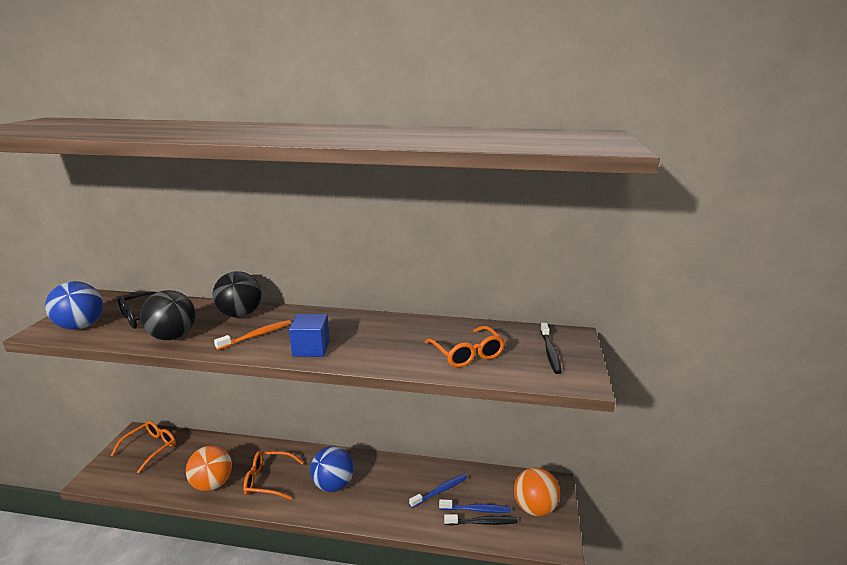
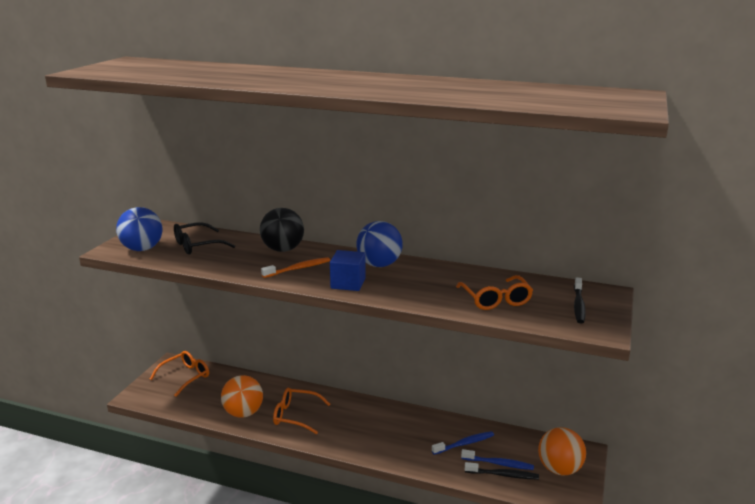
camera: 10 degrees right, 0 degrees up
(173, 337) = (223, 264): black ball -> none
(333, 485) = (358, 426): blue ball -> blue ball (379, 265)

